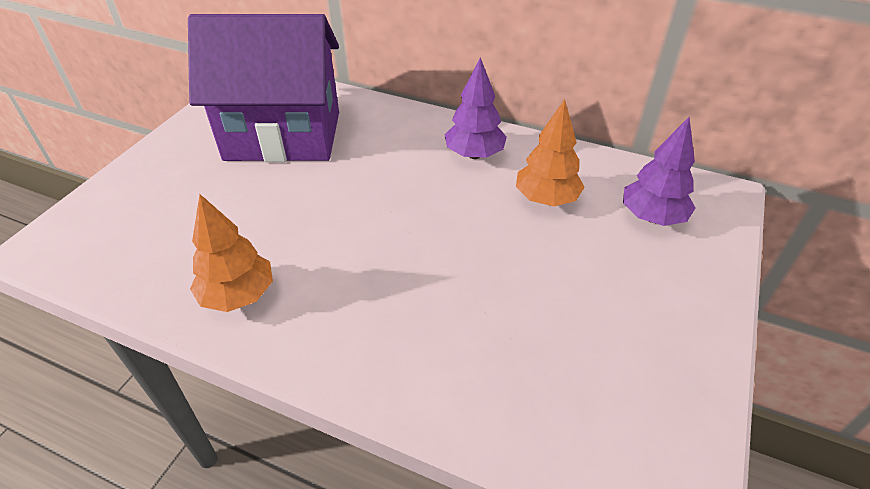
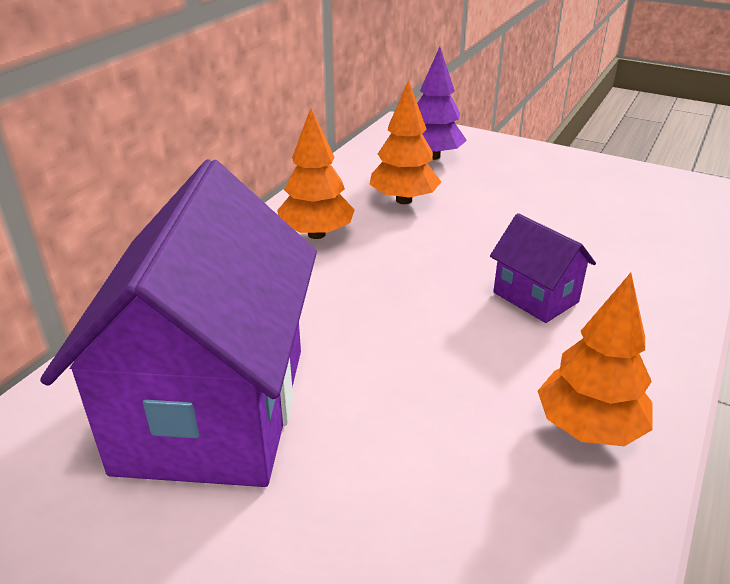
camera: 85 degrees left, 10 degrees down
(395, 280) = (535, 297): none -> purple house
(474, 154) = (316, 234): purple tree -> orange tree

